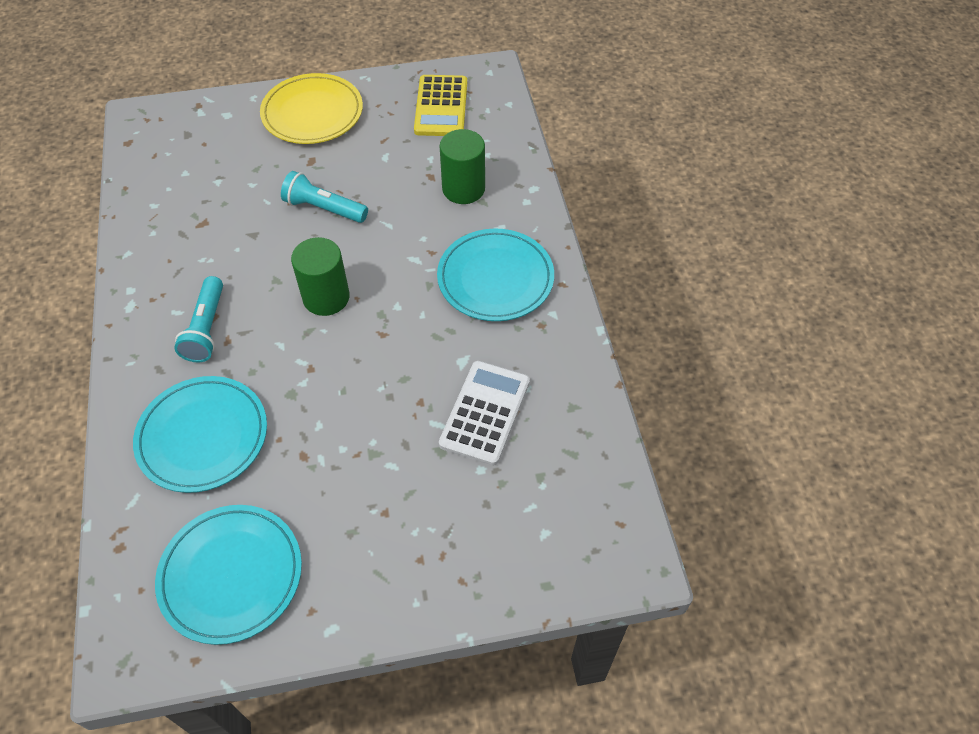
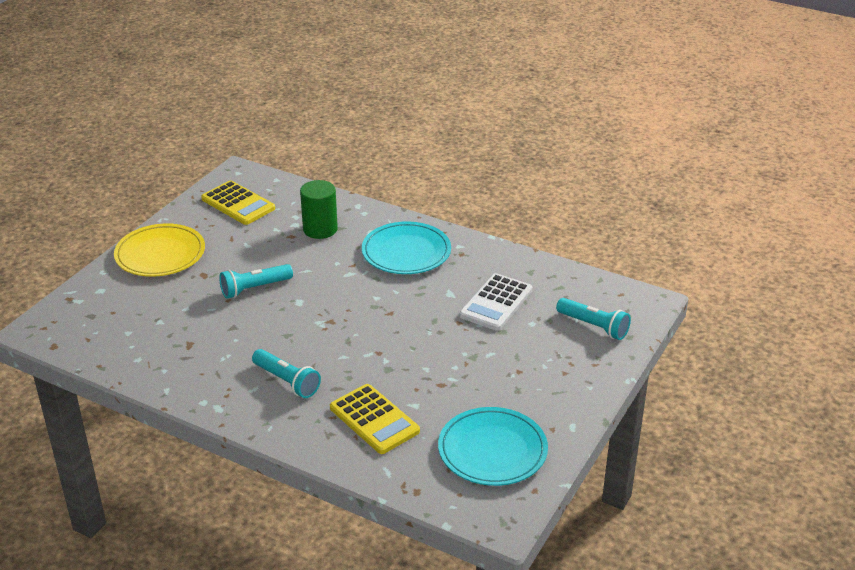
camera: 50 degrees left, 20 degrees down
(203, 436) = (374, 419): turquoise plate -> yellow calculator
(326, 297) = (331, 321): green cylinder -> none
(485, 413) = (496, 303): white calculator -> white calculator turned 120 degrees counterclockwise
(531, 535) = (594, 326): none -> turquoise flashlight

